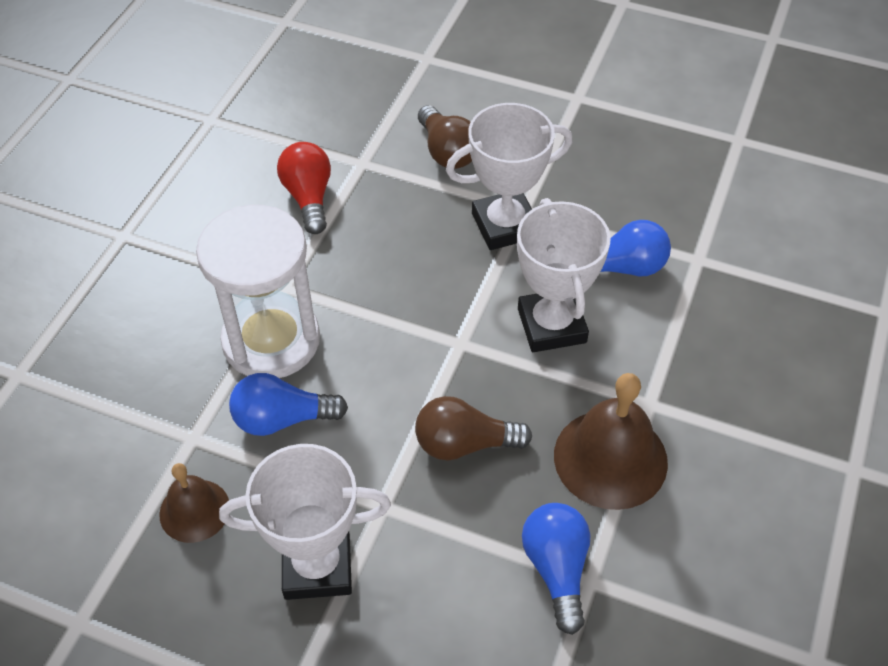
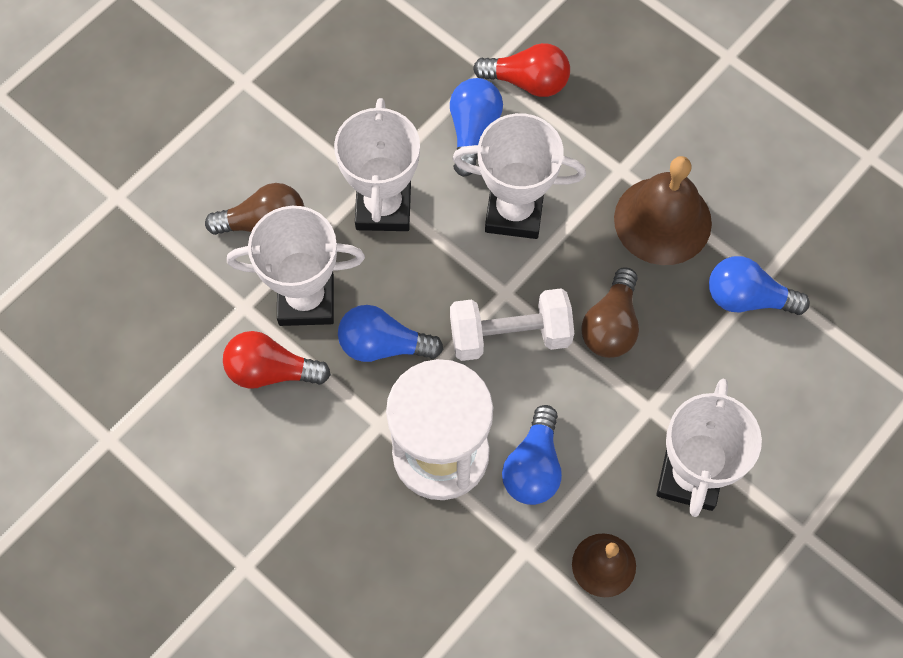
camera: 70 degrees left, 15 degrees up
(365, 266) = (383, 345): none -> blue light bulb
(386, 200) = (306, 300): none -> white trophy
(416, 360) = (510, 335): none -> white dumbbell
(704, 295) = (527, 82): none -> red light bulb

